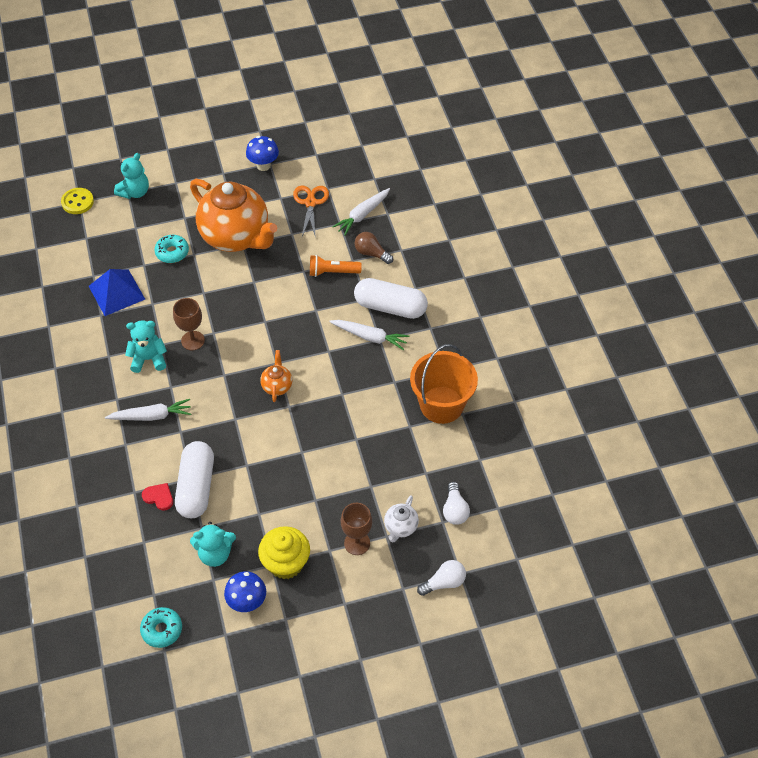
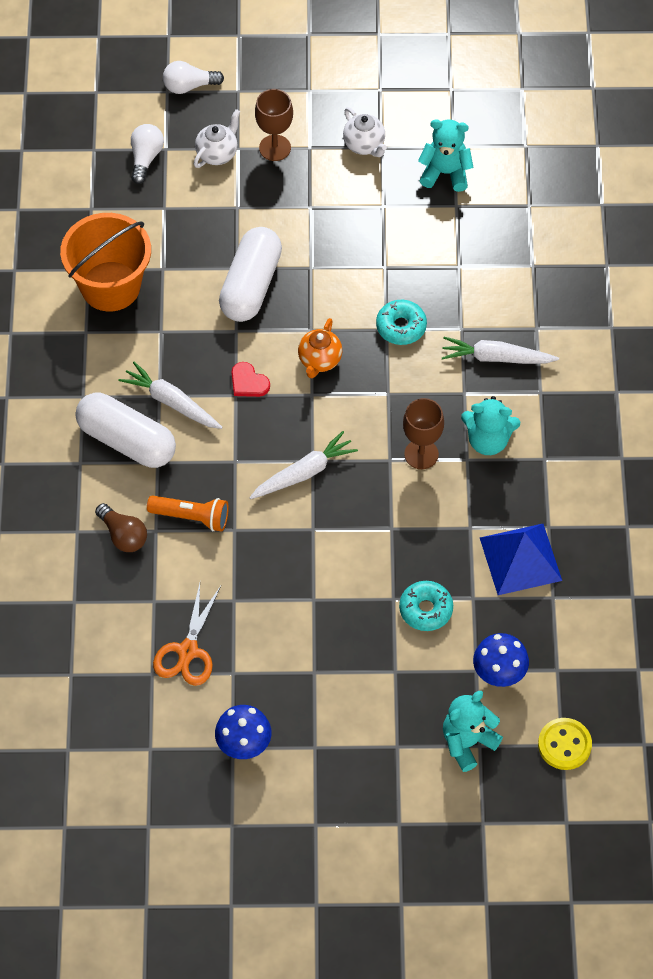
camera: 165 degrees left, 5 degrees up
(159, 497) = (502, 252): red heart -> red heart (248, 382)
(162, 630) = (521, 108): turquoise donut -> turquoise donut (401, 327)
(196, 487) = (453, 254): white capsule -> white capsule (251, 285)
(236, 237) = (321, 614): orange teapot -> none
(247, 602) = (419, 115): blue mushroom -> blue mushroom (499, 674)
(286, 563) = (364, 145): yellow cupcake -> white teapot
(362, 215) = (113, 608): white carrot -> white carrot (304, 473)

